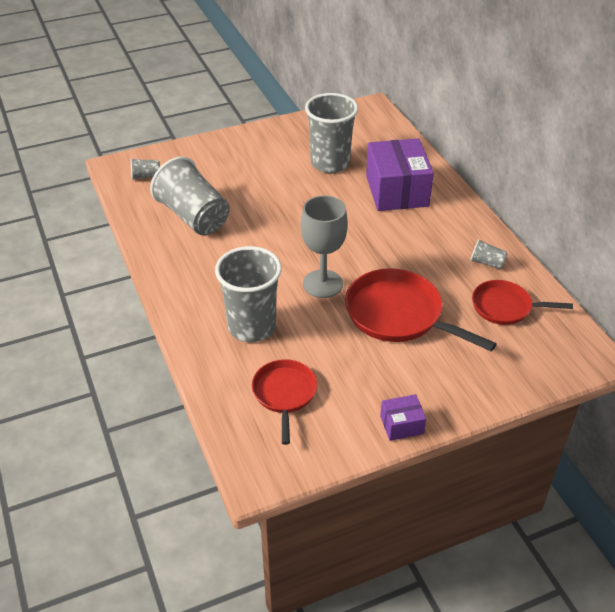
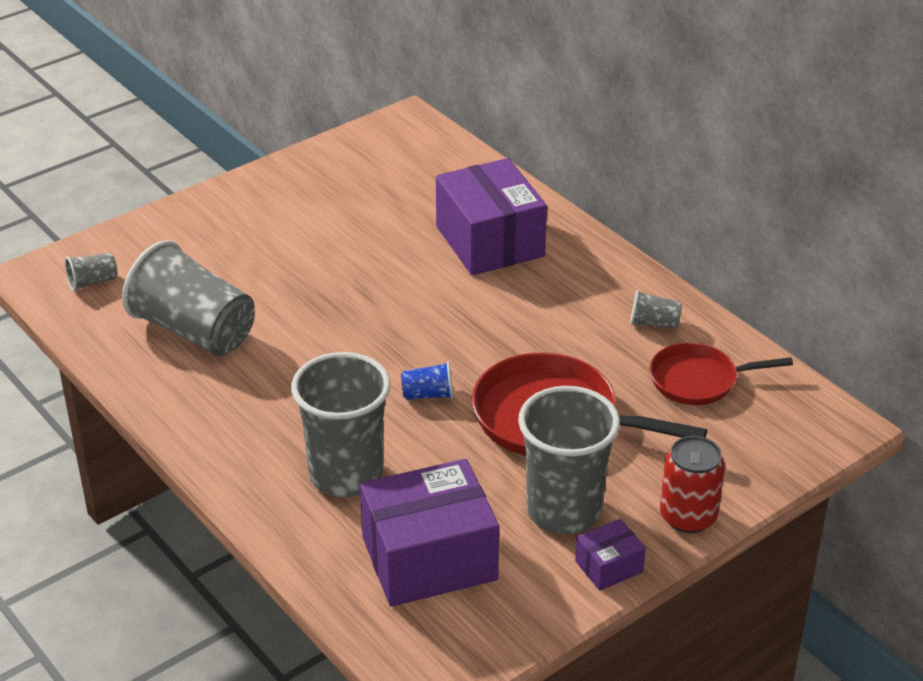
camera: 15 degrees left, 5 degrees down
(284, 394) = (429, 559): red pan -> purple box
(322, 284) = (428, 395): grey goblet -> blue cup
(330, 163) = (375, 216): grey cup -> grey cup (564, 510)
(467, 401) = (688, 516): none -> red can

